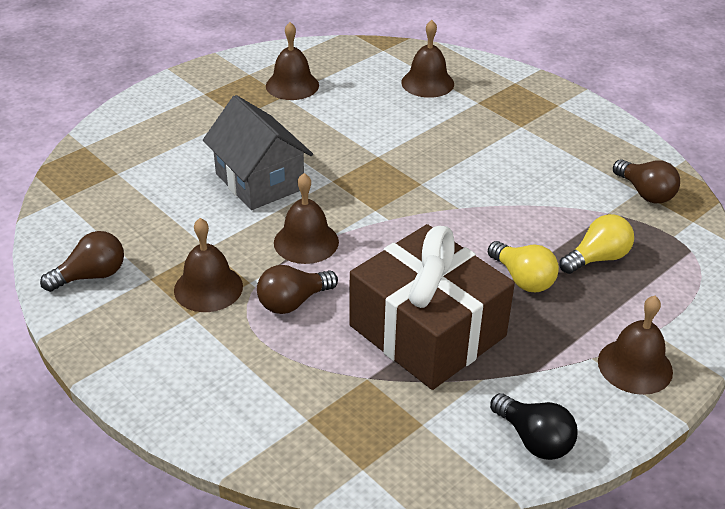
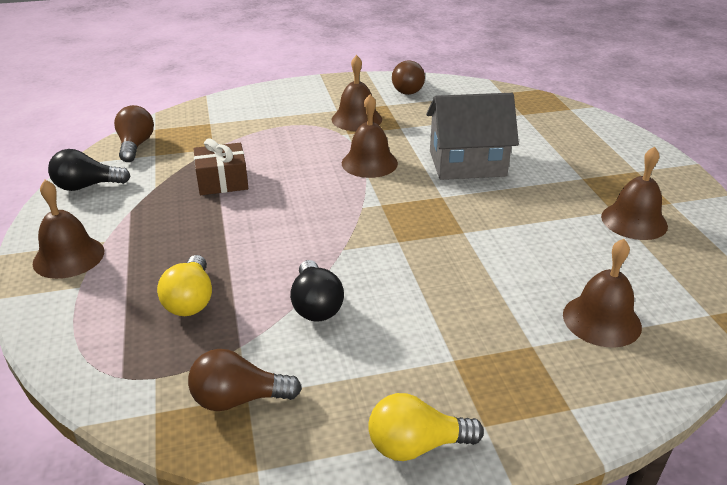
camera: 120 degrees right, 5 degrees down
(293, 302) = (310, 142): brown light bulb -> brown light bulb (135, 145)
(427, 331) = (222, 181): brown gift -> brown gift, size x0.49
(522, 279) = (218, 244): yellow light bulb -> yellow light bulb (416, 445)
(535, 195) = (316, 305): none -> black light bulb

